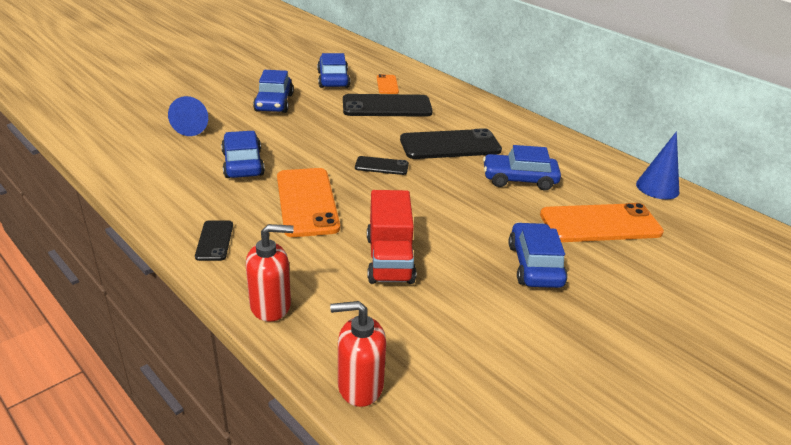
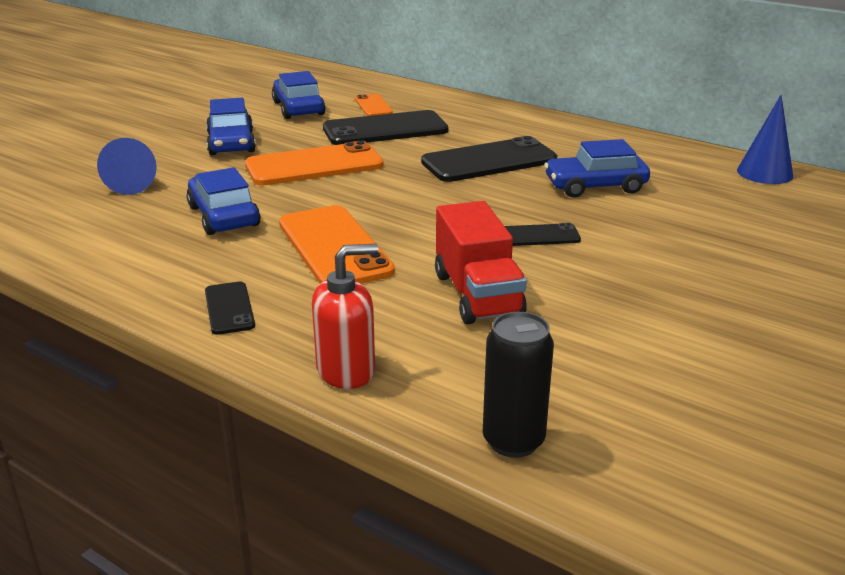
camera: 10 degrees left, 5 degrees down
(360, 386) = (513, 441): red soap dispenser -> black can
(381, 166) = (413, 194): black phone -> black phone (539, 236)
(535, 265) = (663, 274): blue car -> none
(600, 223) = (718, 219): orange phone -> orange phone (314, 165)

